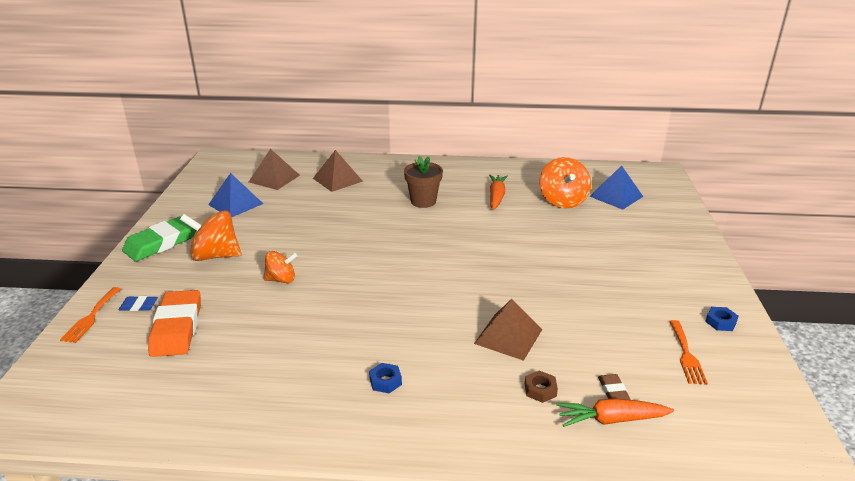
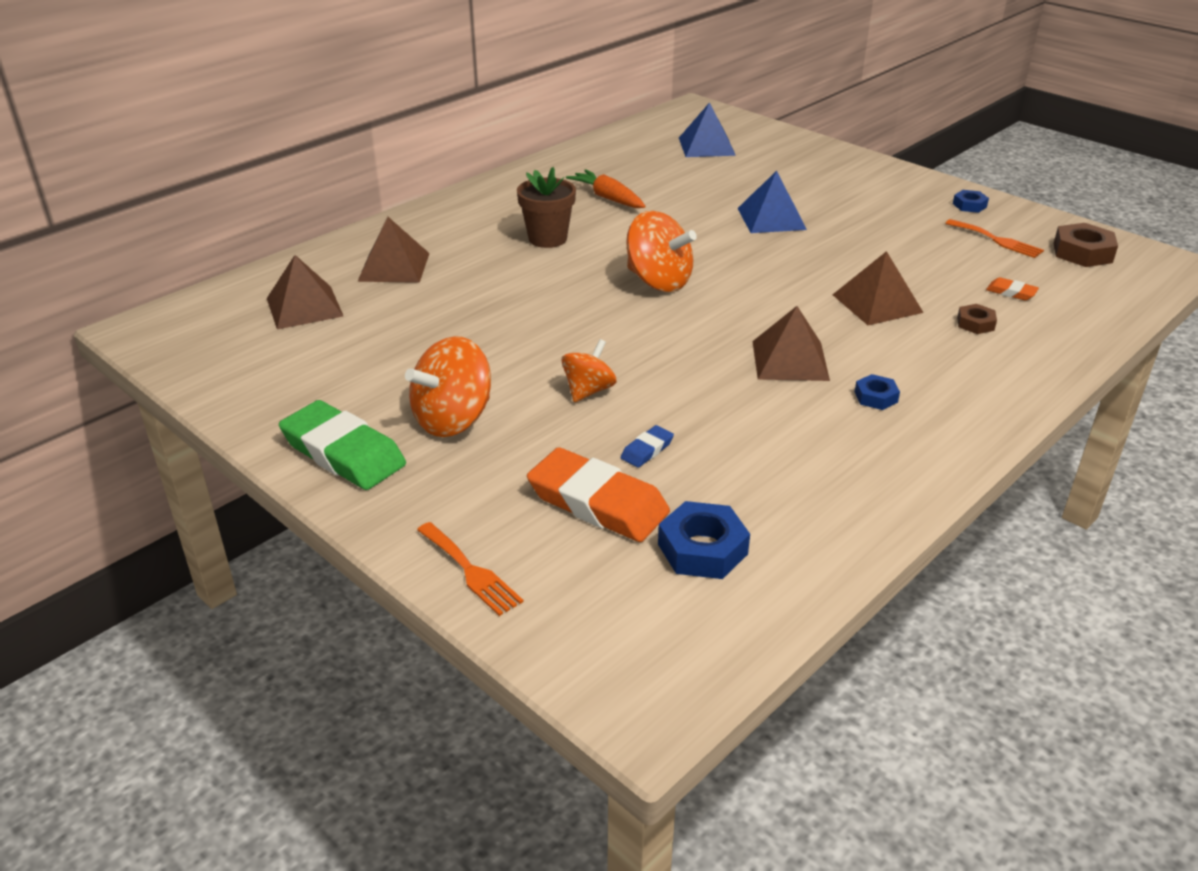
camera: 50 degrees left, 5 degrees up
(139, 306) = (498, 520): blue eraser -> blue eraser (647, 450)
(159, 380) = (702, 549): none -> blue nut
(162, 243) = (343, 453): green eraser -> green eraser turned 45 degrees counterclockwise
(235, 204) = (328, 359): blue pyramid -> blue pyramid (771, 218)
(391, 330) = (790, 360): none -> brown pyramid
(562, 201) = (673, 172): orange spinning top -> orange spinning top (658, 281)
(611, 419) = (1047, 311): orange carrot -> none
(613, 391) = (1011, 292): brown eraser -> orange eraser
(740, 406) = (1082, 252): none -> brown nut

